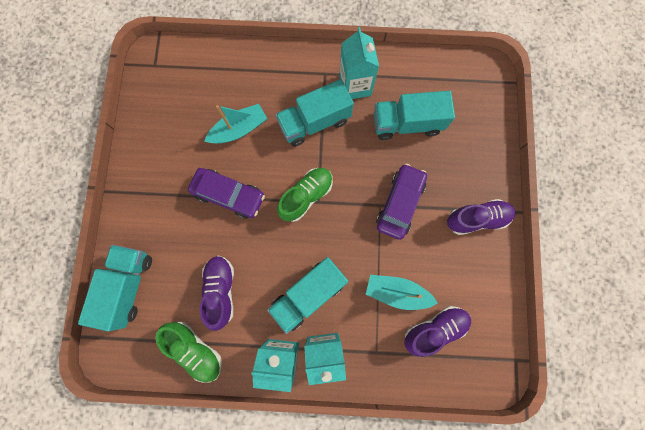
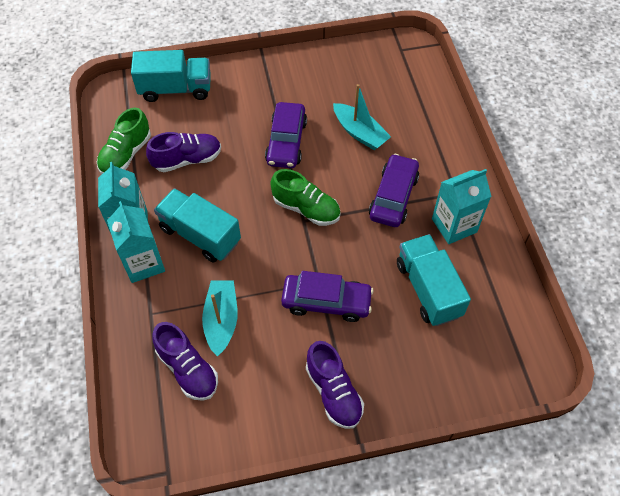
camera: 75 degrees right, 20 degrees down
(314, 122) = (393, 197): turquoise truck -> purple car

